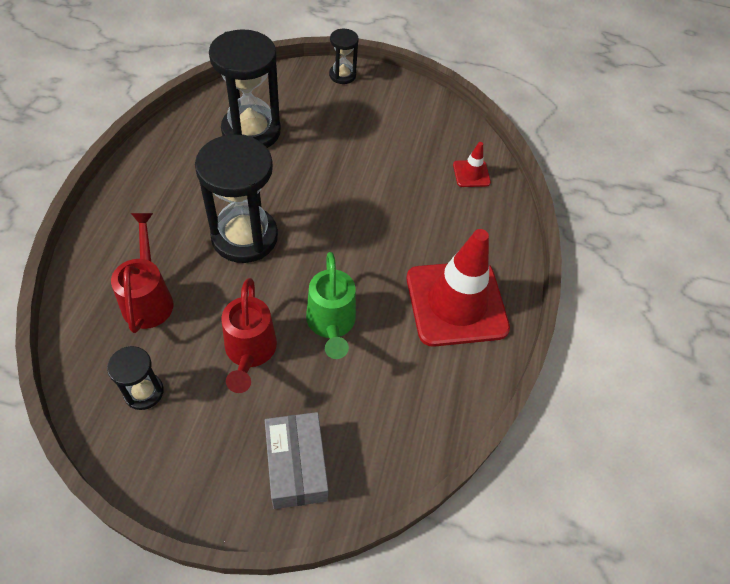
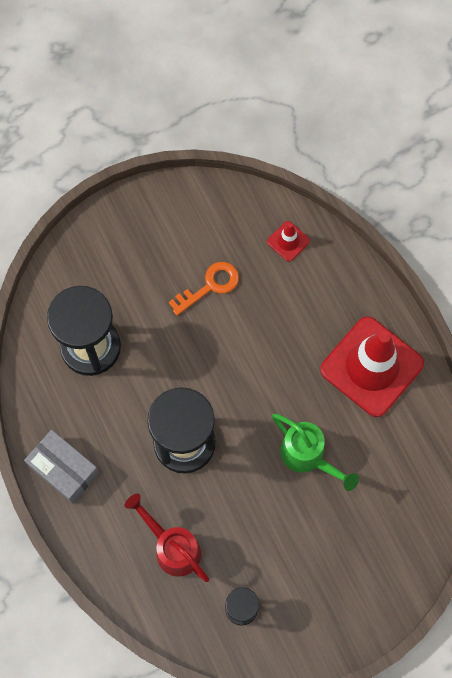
camera: 35 degrees left, 15 degrees up
(250, 352) = (277, 523): red watering can -> none
(296, 466) = (377, 568): grey box -> grey box (64, 469)
(342, 75) = (102, 225): black hourglass -> none
(379, 158) = (210, 286): none -> orange key

